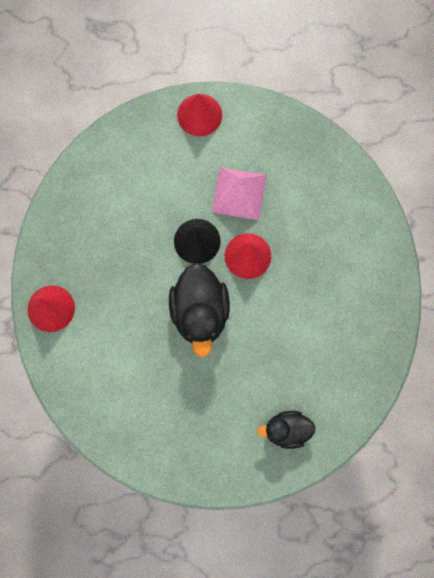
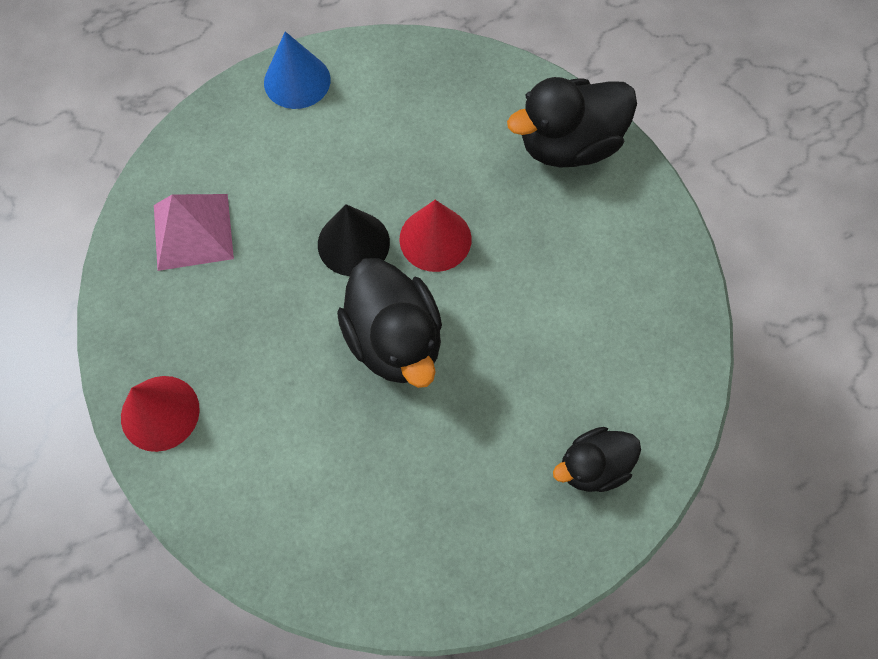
camera: 20 degrees left, 10 degrees down
(199, 115) = (297, 81): red cone -> blue cone
(239, 193) = (391, 162): pink pyramid -> pink pyramid (193, 231)
(356, 221) = (569, 145): none -> black duck

